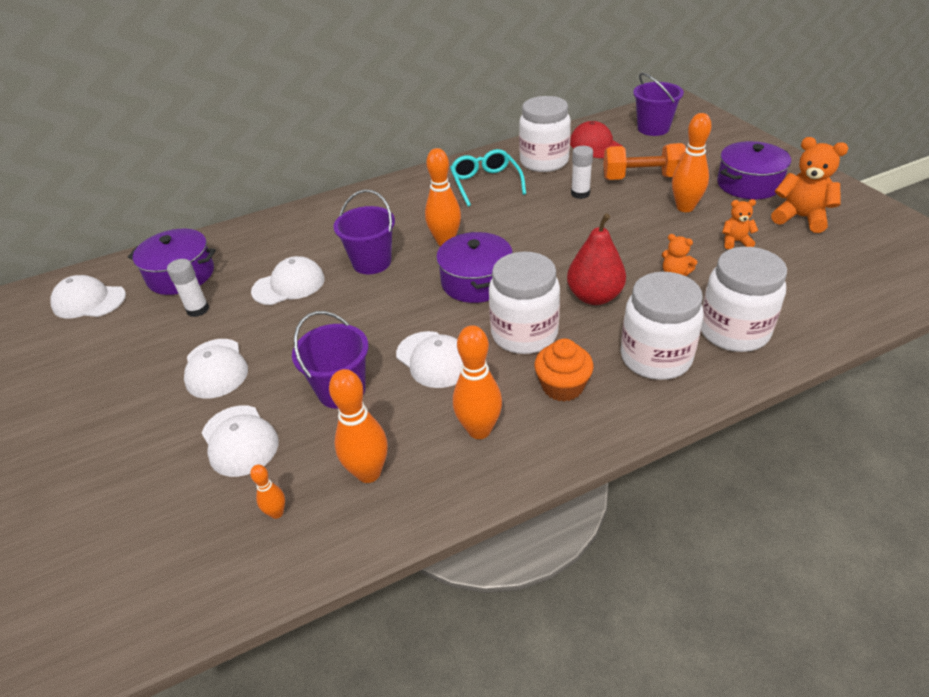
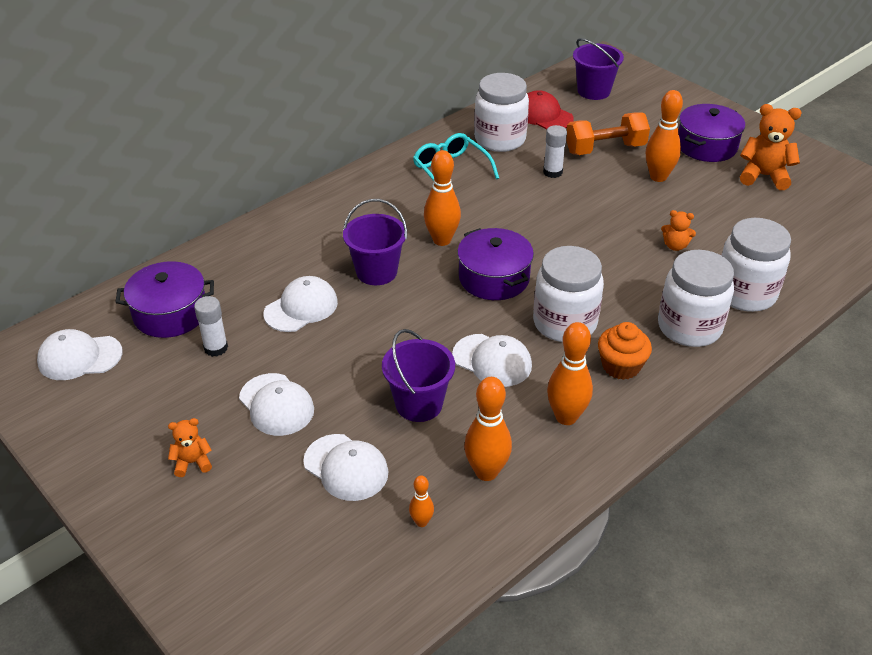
camera: 20 degrees left, 0 degrees up
(594, 297) = (612, 278): red pear -> none
(735, 242) = (716, 207): orange teddy bear -> orange teddy bear (192, 462)

